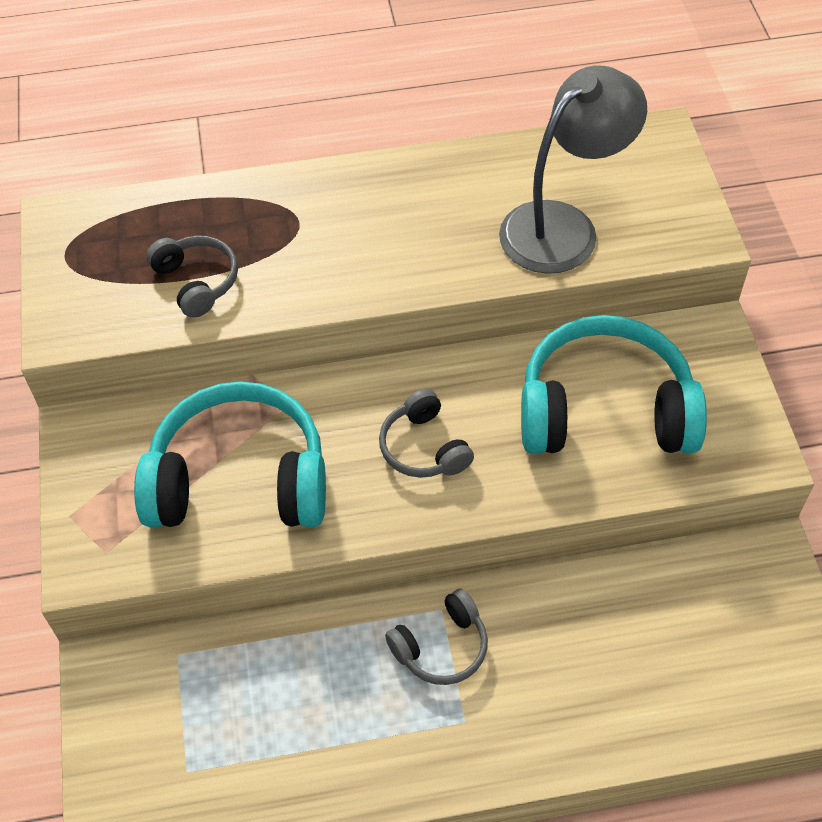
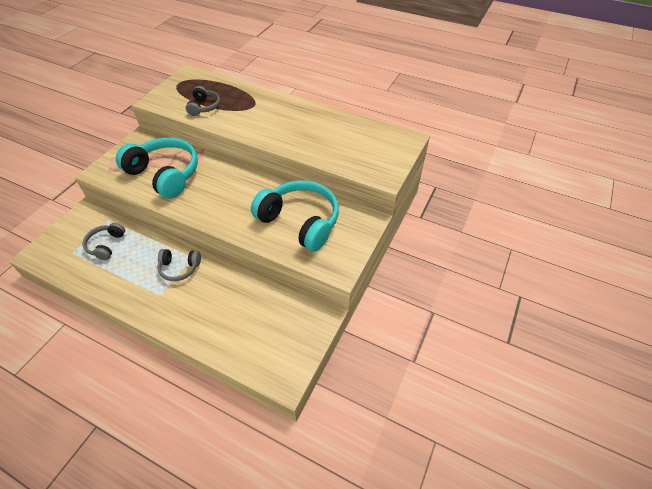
camera: 35 degrees right, 5 degrees down
(424, 447) = (228, 197): grey headphones -> grey headphones (106, 245)
(563, 226) = (337, 149): grey lamp -> none

